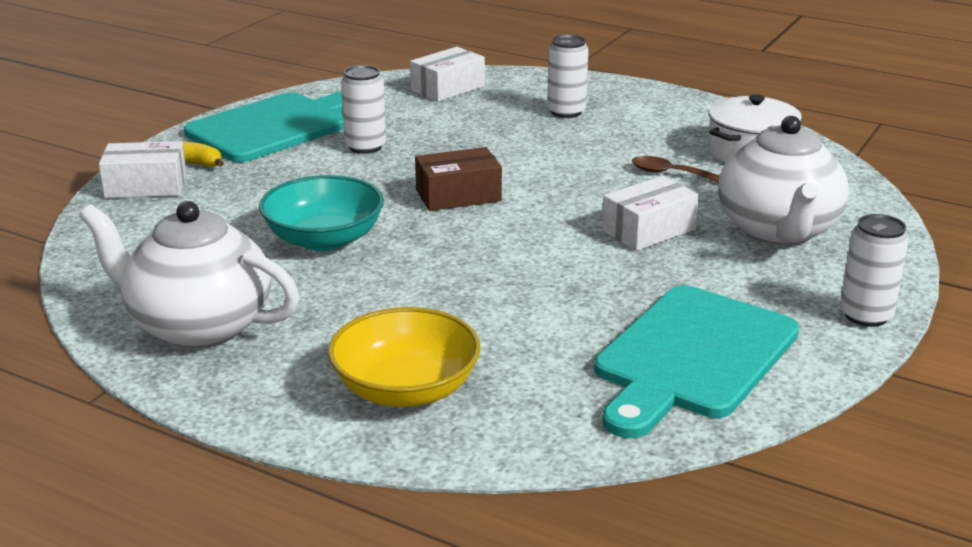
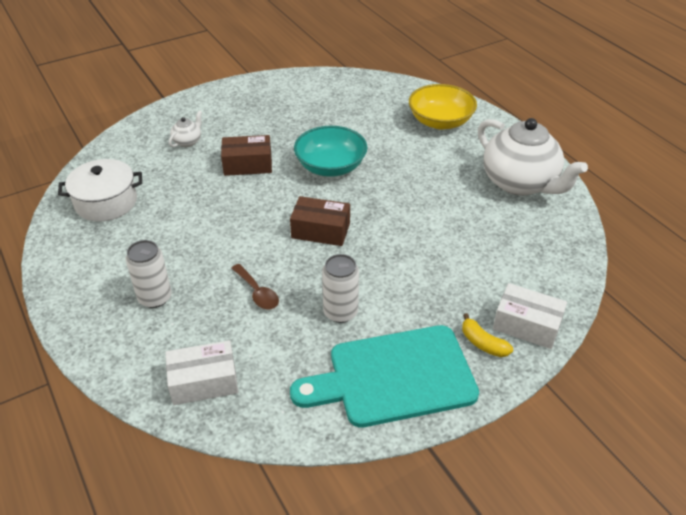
camera: 150 degrees left, 15 degrees up
(324, 239) = (426, 221): turquoise bowl -> turquoise bowl (330, 167)
(648, 230) = (248, 165): white box -> brown box
(670, 174) = (178, 201): brown spoon -> brown spoon (257, 293)
(692, 357) = (314, 98): turquoise cutting board -> none
(778, 231) = (188, 141): white teapot -> white teapot, size x0.42
(866, 315) = (223, 91): white can -> none

